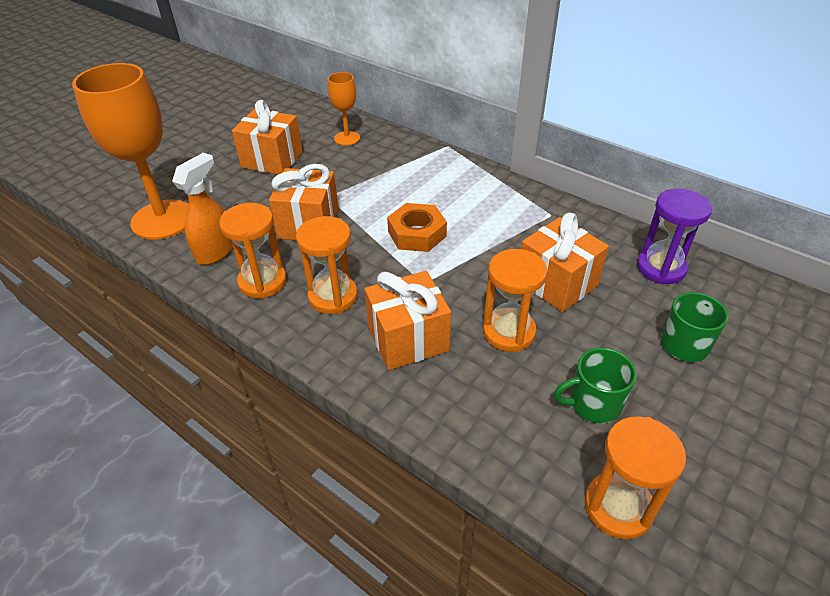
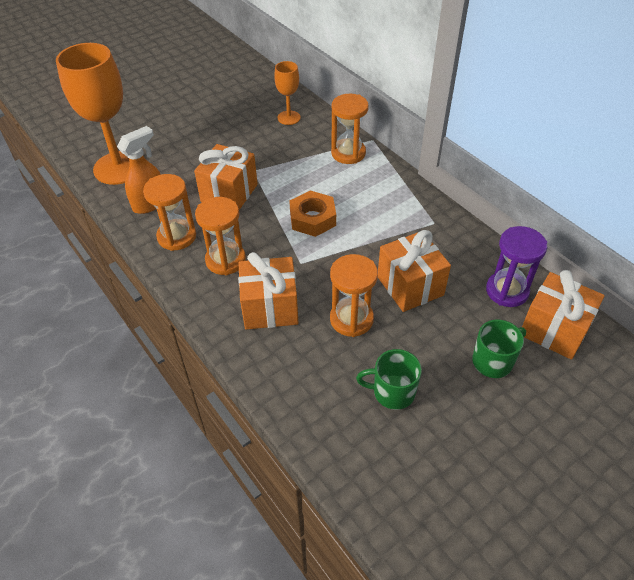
camera: 15 degrees right, 5 degrees up
(272, 160) = (220, 128): orange gift -> orange gift (554, 330)
(618, 507) = (373, 474): orange hourglass -> orange hourglass (348, 153)

